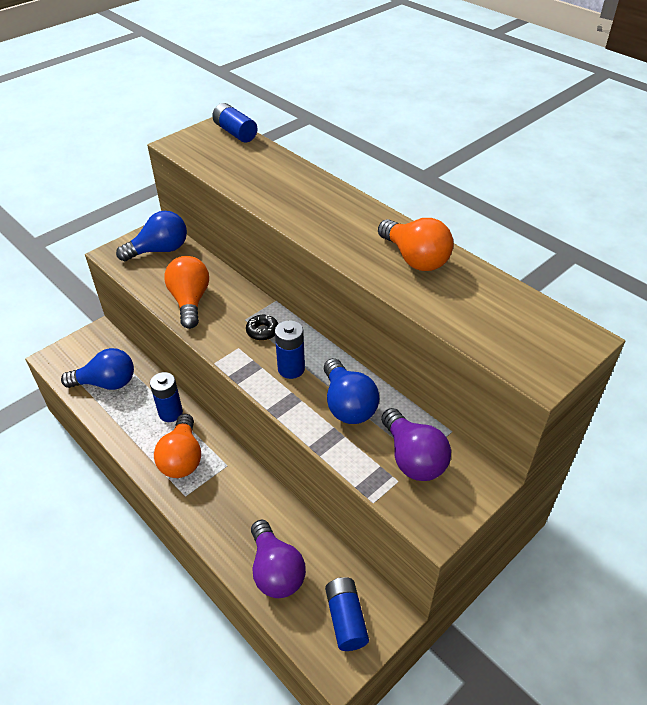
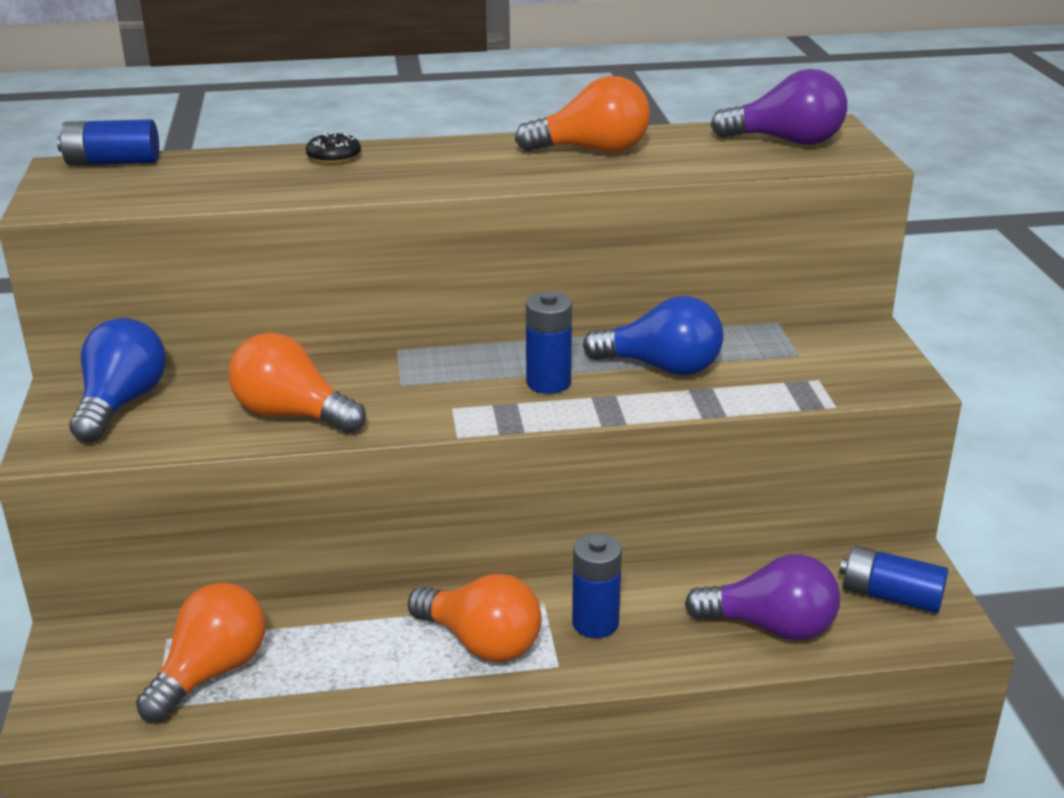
camera: 55 degrees left, 15 degrees down
(106, 383) = (211, 672): blue light bulb -> orange light bulb
(170, 413) = (373, 622): blue battery -> blue battery (595, 623)
(262, 331) = (445, 379): black donut -> black donut (334, 157)
(413, 458) = (793, 358): purple light bulb -> purple light bulb (786, 141)

